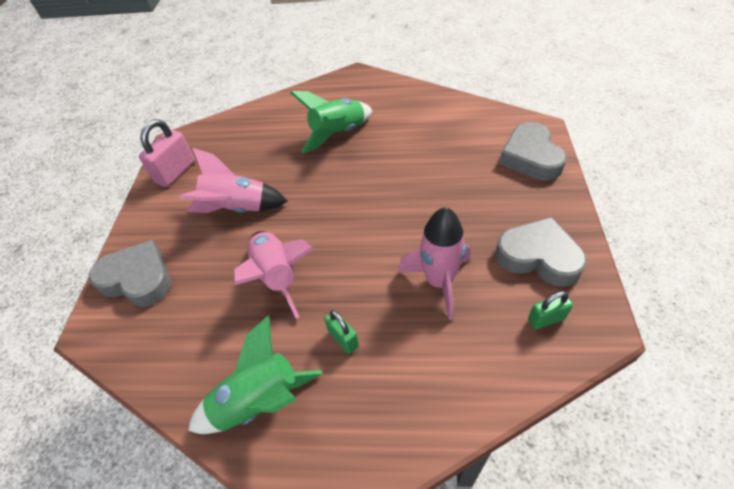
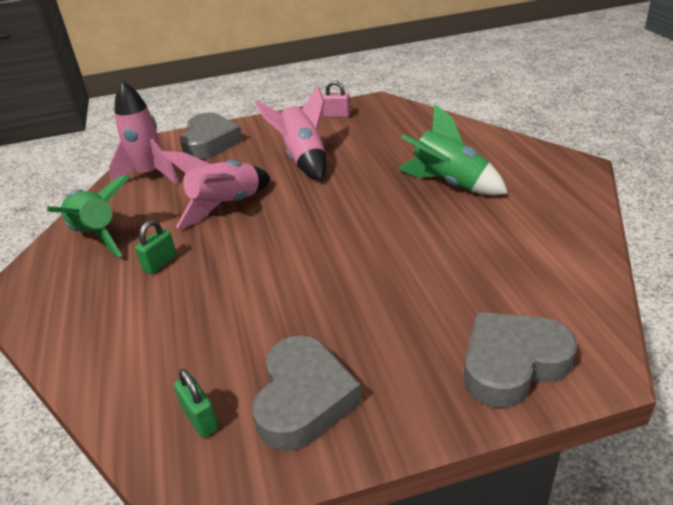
camera: 70 degrees right, 15 degrees down
(176, 172) = (337, 115): pink padlock -> pink padlock, size x0.59
(439, 282) = (241, 312): pink rocket -> pink rocket (150, 175)

